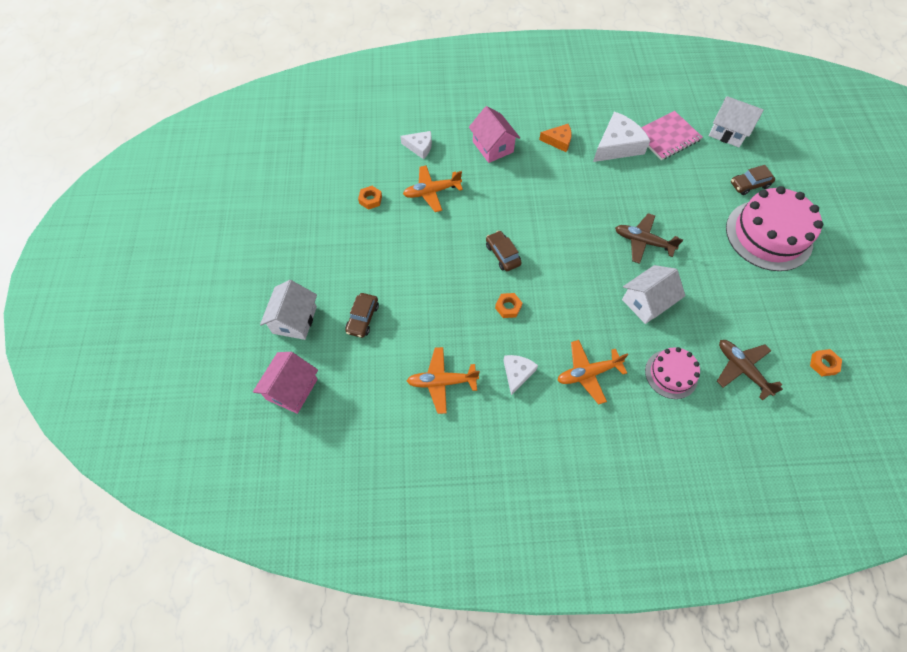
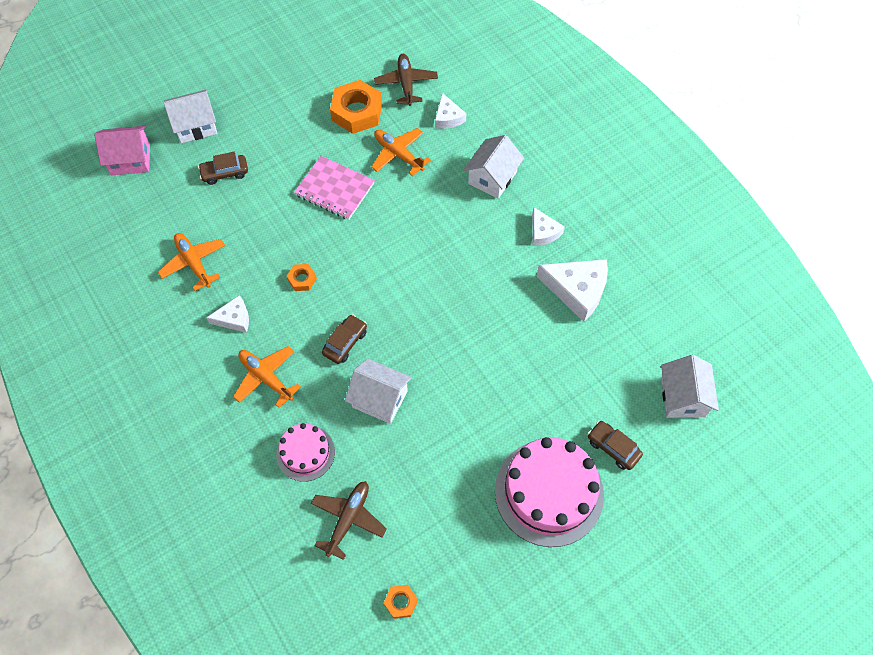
camera: 60 degrees right, 0 degrees up
(370, 199) = (357, 112): orange nut -> orange nut, size x2.06
(493, 147) = (492, 178): pink house -> white house
(502, 255) = (360, 248): brown car -> brown car (345, 342)
(558, 141) = (543, 232): orange cheese -> white cheese
(643, 242) = (456, 366): brown plane -> brown plane (406, 83)
(667, 137) = (627, 335): pink notebook -> pink notebook (334, 189)

